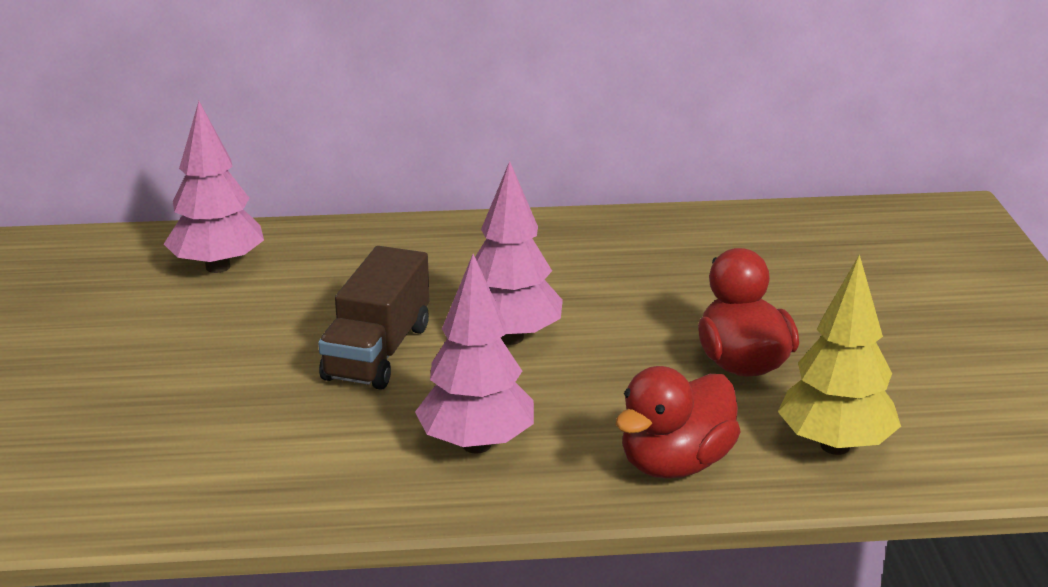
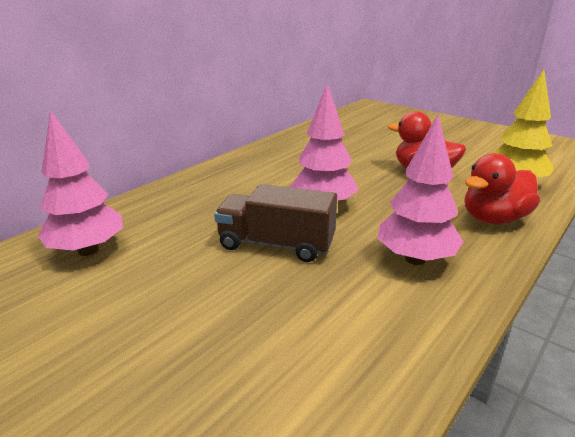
camera: 45 degrees left, 0 degrees up
(377, 352) = (276, 244): brown truck -> brown truck turned 135 degrees clockwise
(675, 464) = (494, 218): red duck -> red duck turned 60 degrees clockwise

